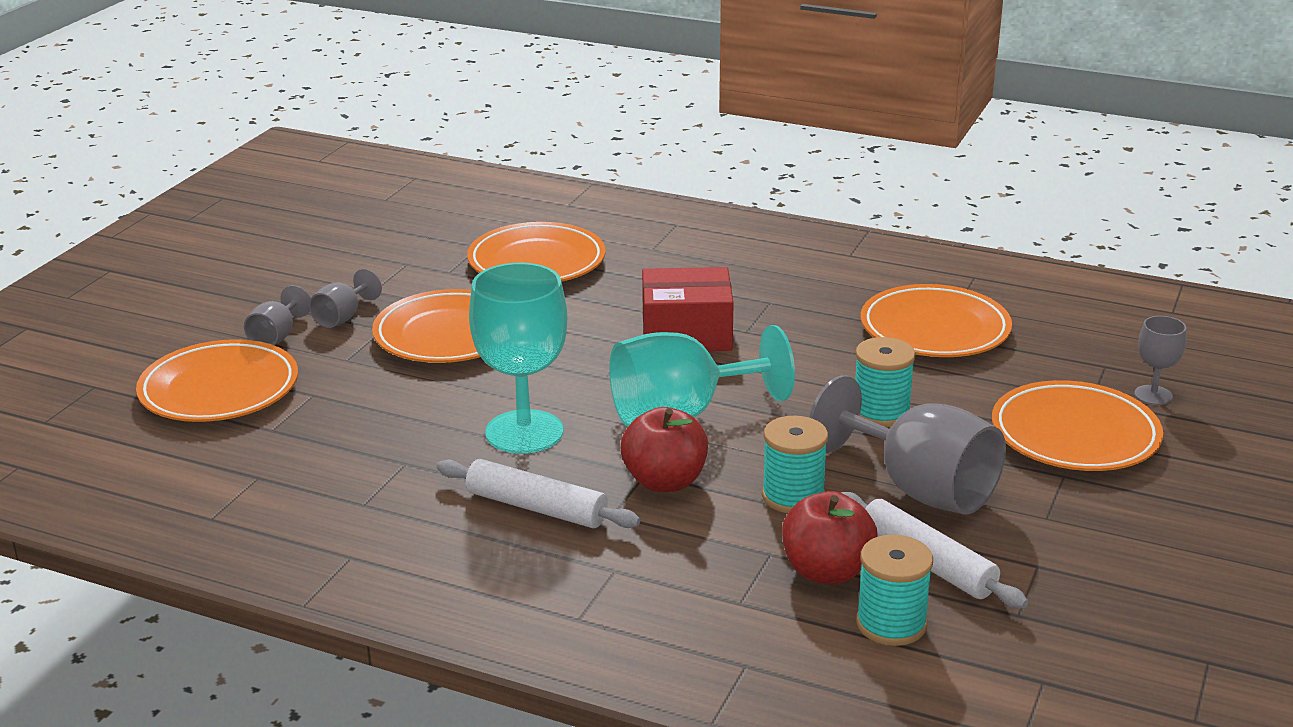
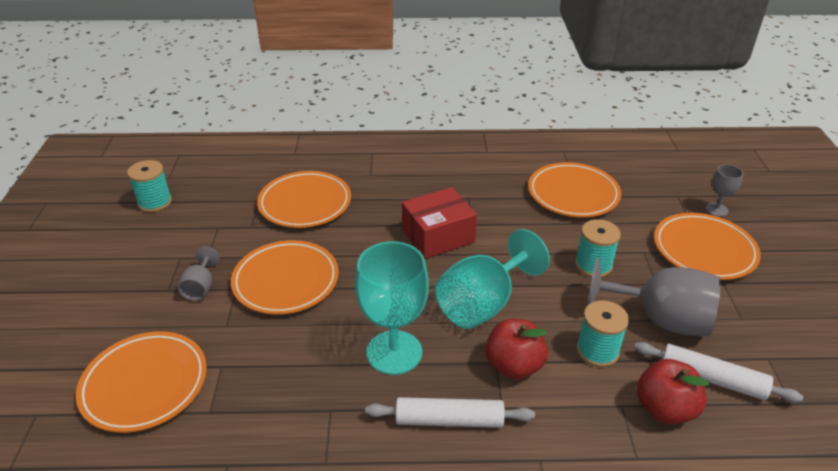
camera: 25 degrees left, 10 degrees up
(276, 337) = (161, 319): grey goblet -> none
(891, 624) = (734, 440): turquoise spool -> turquoise spool (155, 202)

